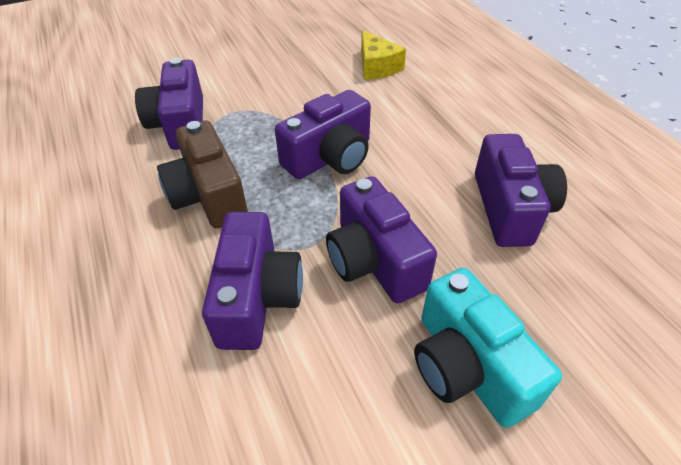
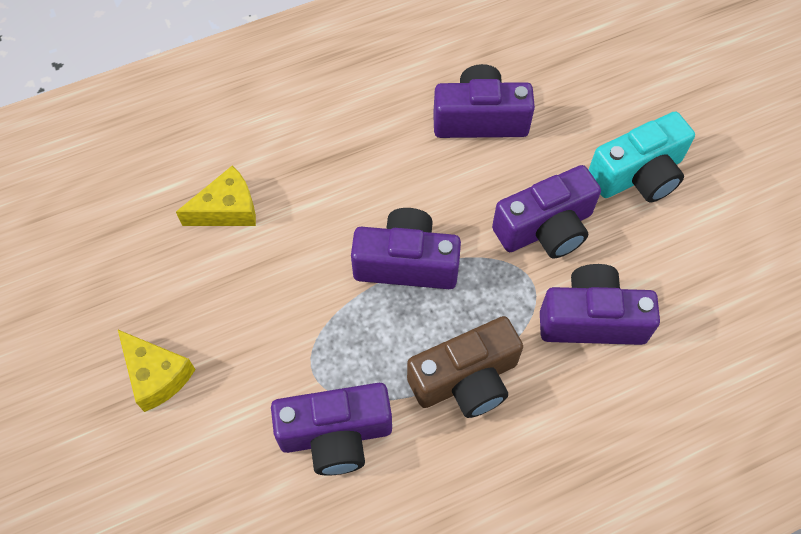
camera: 90 degrees left, 15 degrees up
(246, 50) = (157, 375): none -> yellow cheese
(330, 157) = (406, 263): purple camera -> purple camera turned 45 degrees counterclockwise

